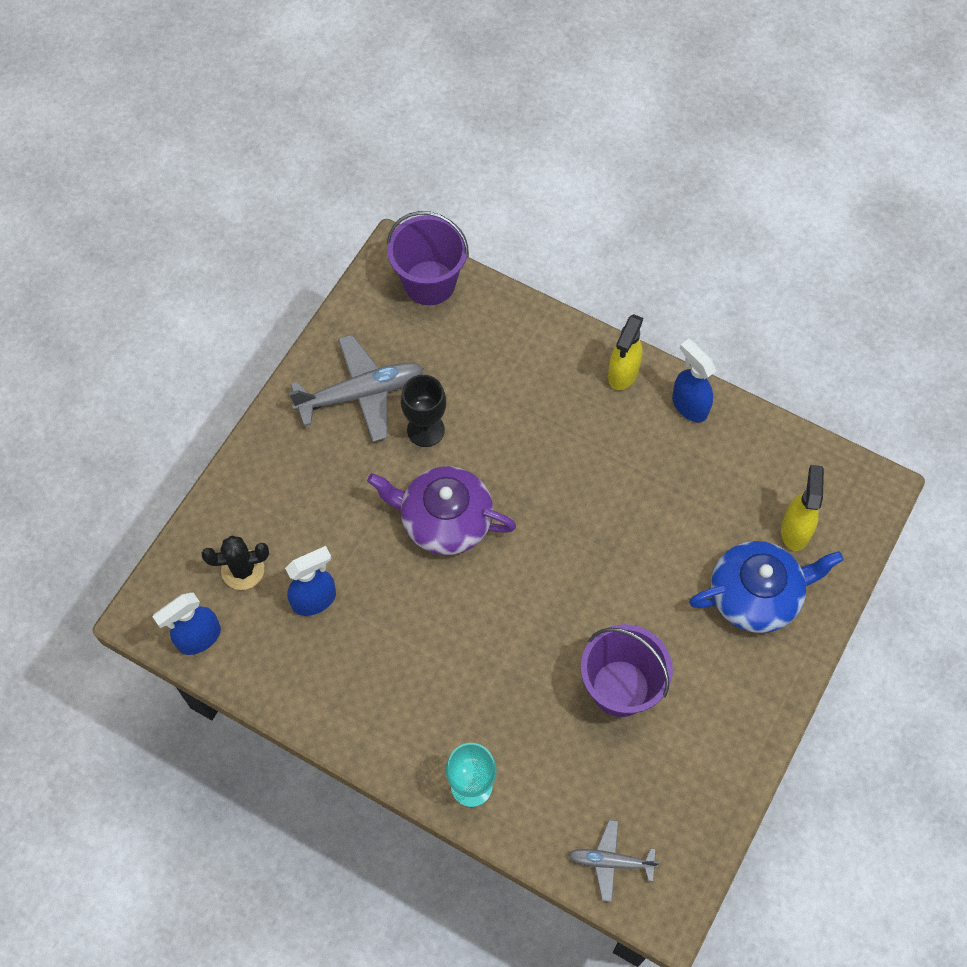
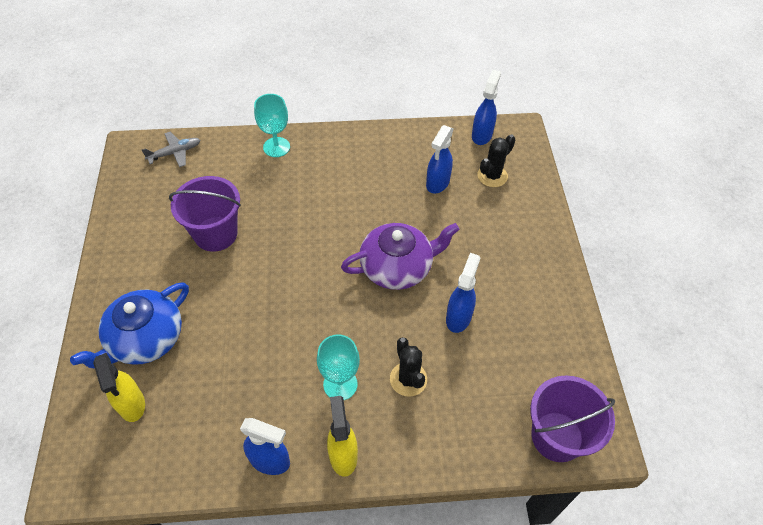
camera: 145 degrees right, 10 degrees down
(360, 394) = (524, 315): grey plane -> none
(425, 430) = (458, 317): black goblet -> blue spray bottle
(520, 401) = (408, 379): none -> black cactus
(586, 434) = (340, 384): none -> turquoise goblet

